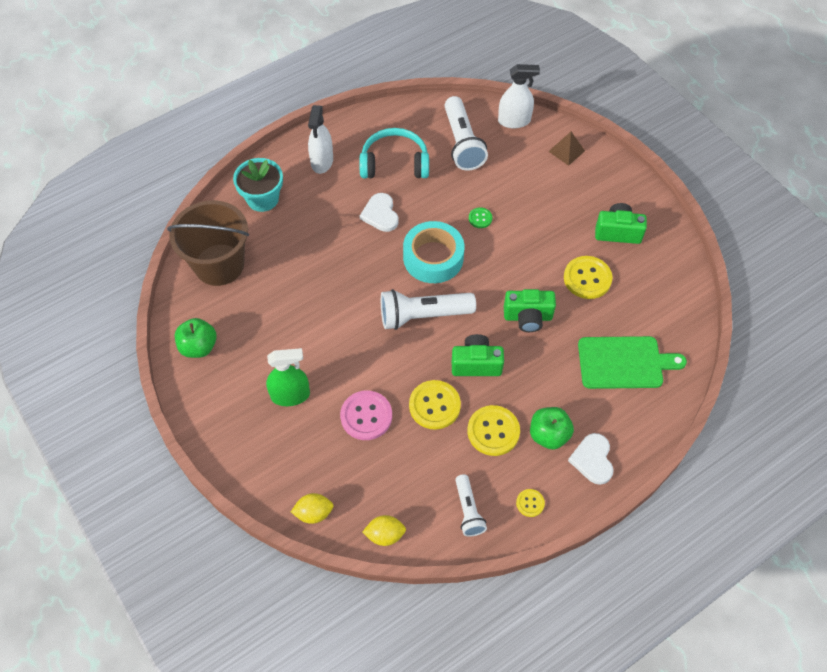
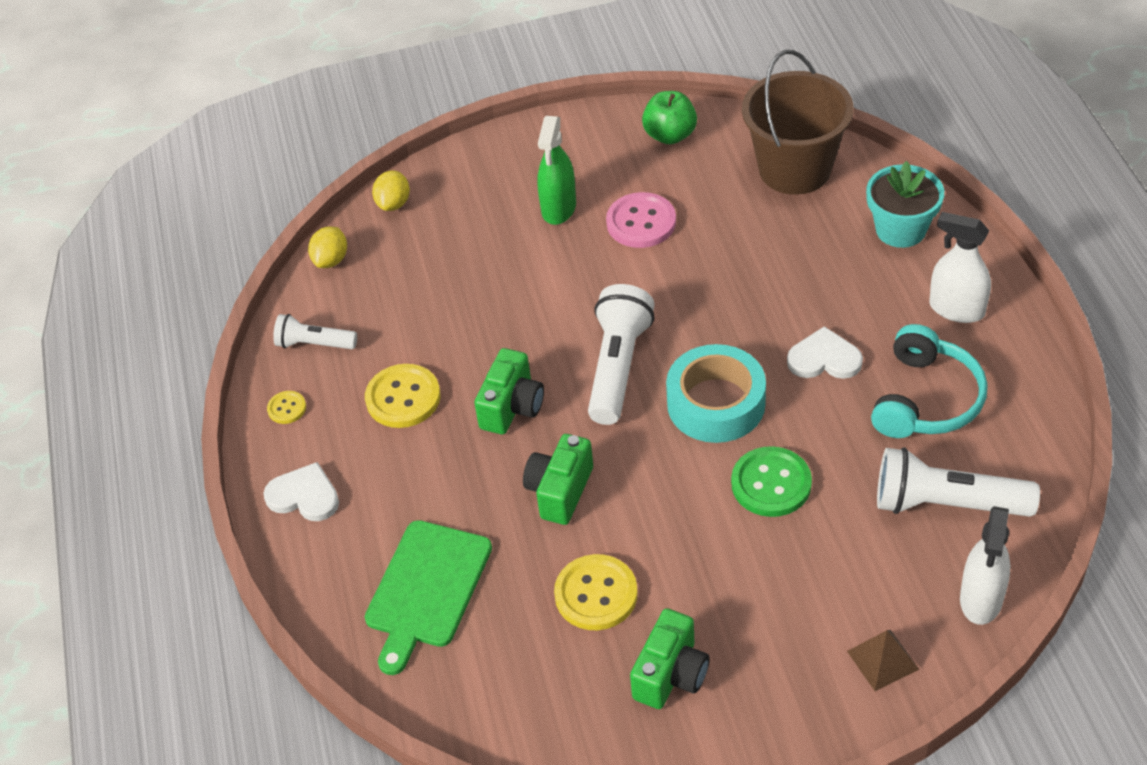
camera: 115 degrees right, 10 degrees down
(366, 416) = (492, 274): pink button -> pink button (641, 222)
(434, 405) = (472, 346): yellow button -> none
(480, 218) = (771, 484): green button -> green button, size x1.93
(548, 435) = (365, 457): green apple -> none

